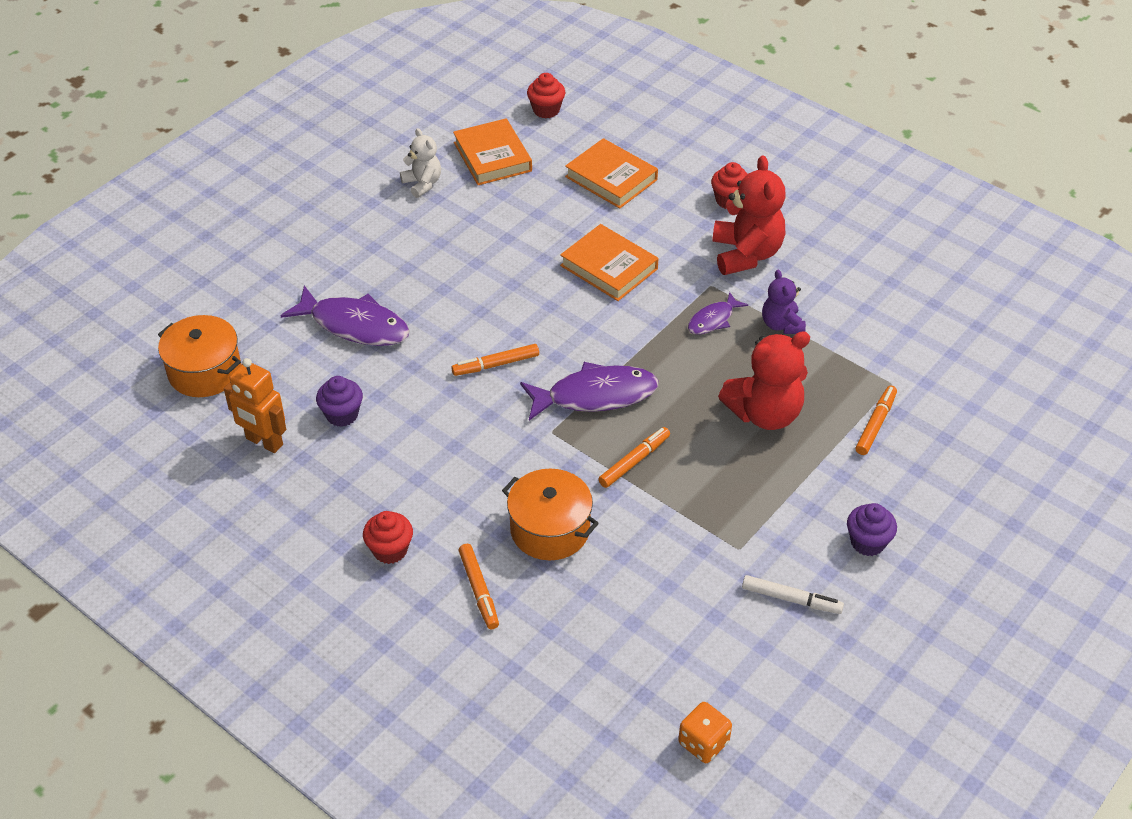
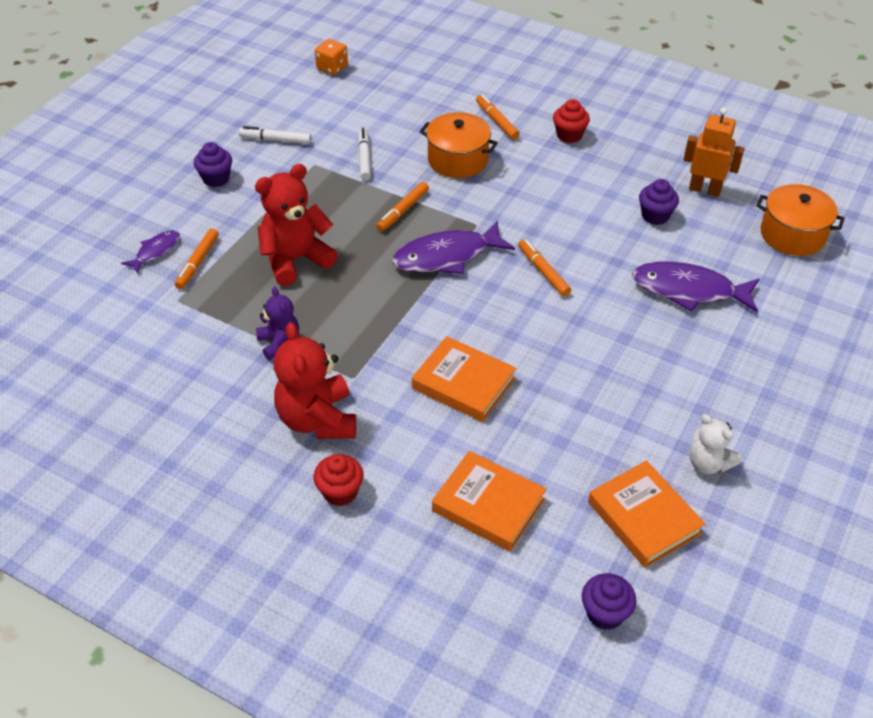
camera: 170 degrees right, 0 degrees up
(495, 364) = (543, 271): orange marker -> orange marker turned 90 degrees counterclockwise
(546, 110) = (605, 613): red cupcake -> purple cupcake
(671, 550) = (364, 158): none -> white marker
(713, 320) = (348, 340): purple fish -> purple fish (156, 251)

